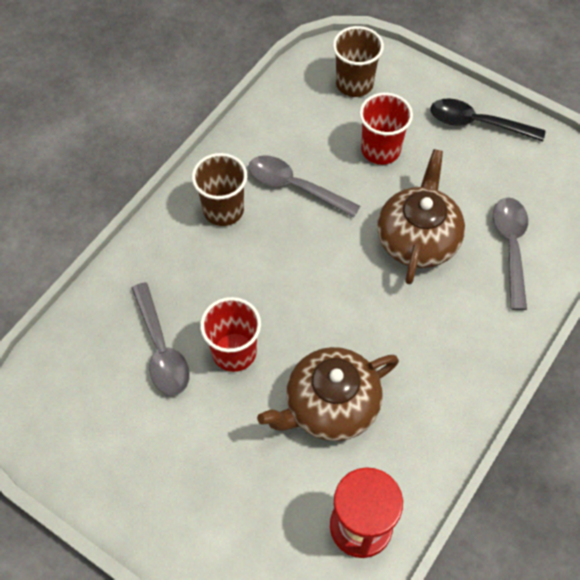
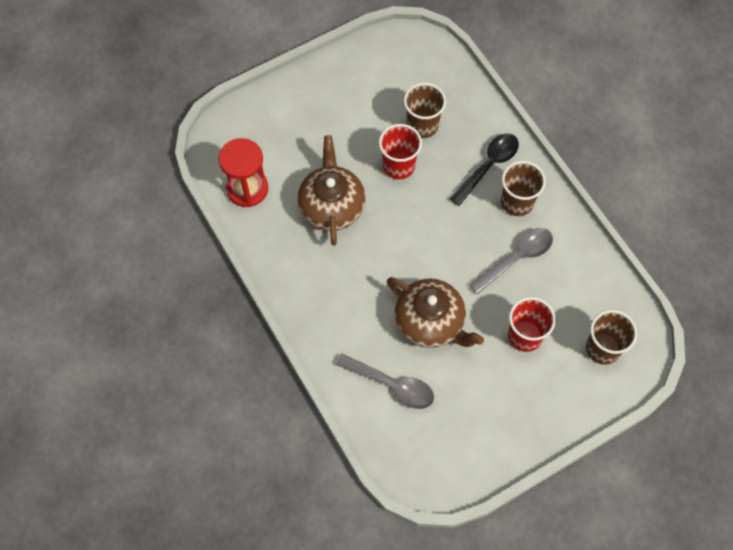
camera: 115 degrees right, 5 degrees up
(161, 349) = (422, 125): grey spoon -> brown cup
(477, 123) = (519, 426): black spoon -> black spoon (488, 166)

